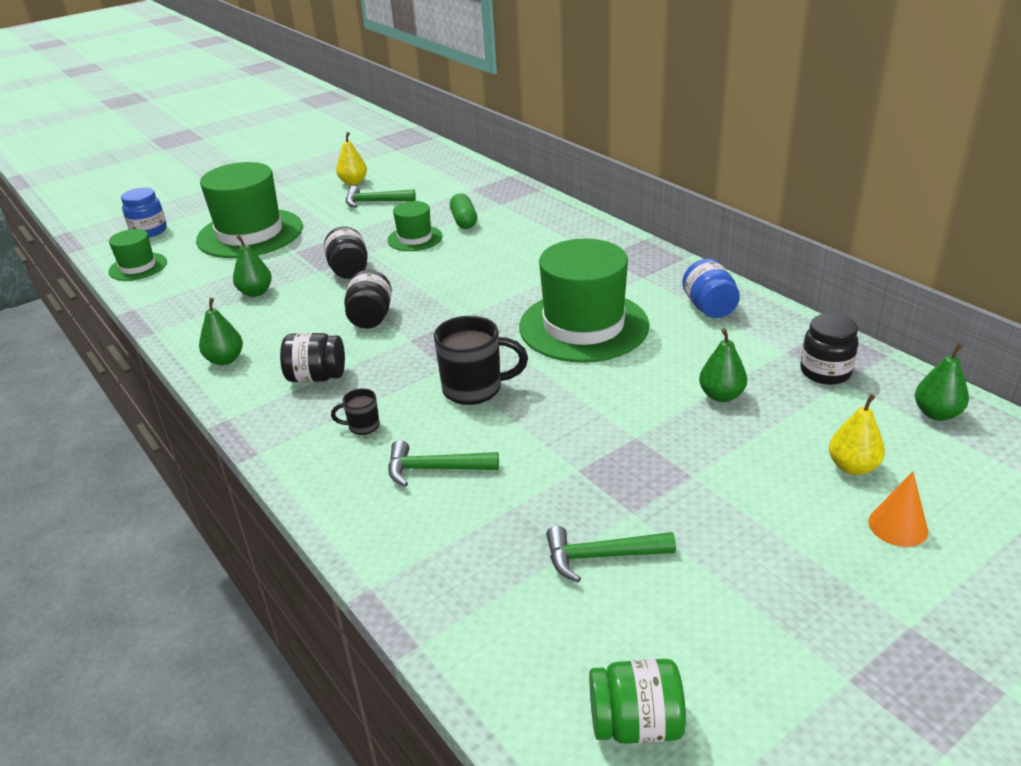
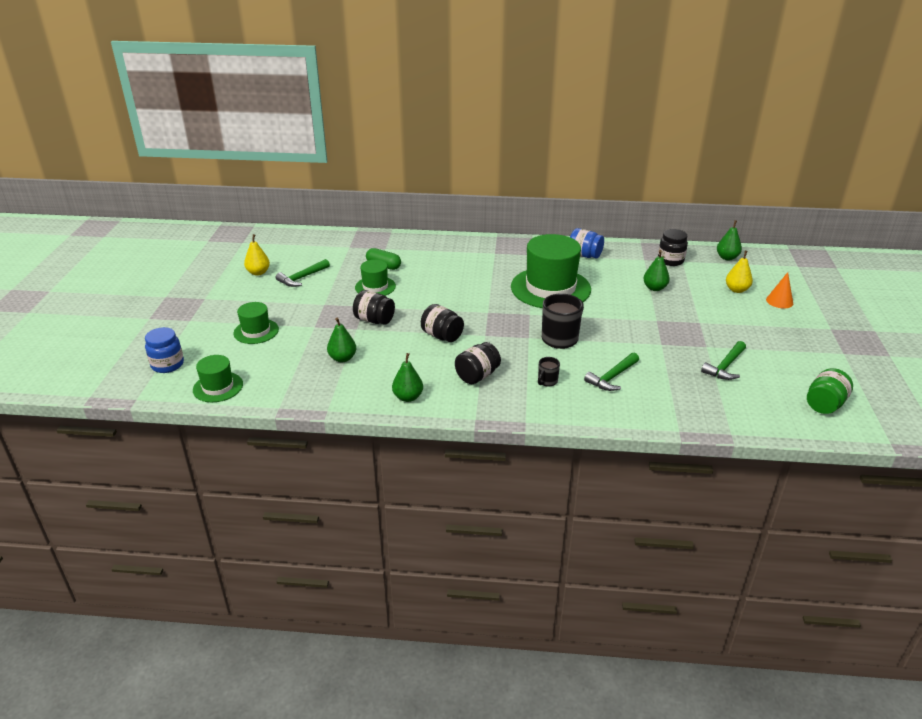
camera: 50 degrees left, 0 degrees up
(250, 233) = (256, 331): green hat -> green hat, size x0.51

